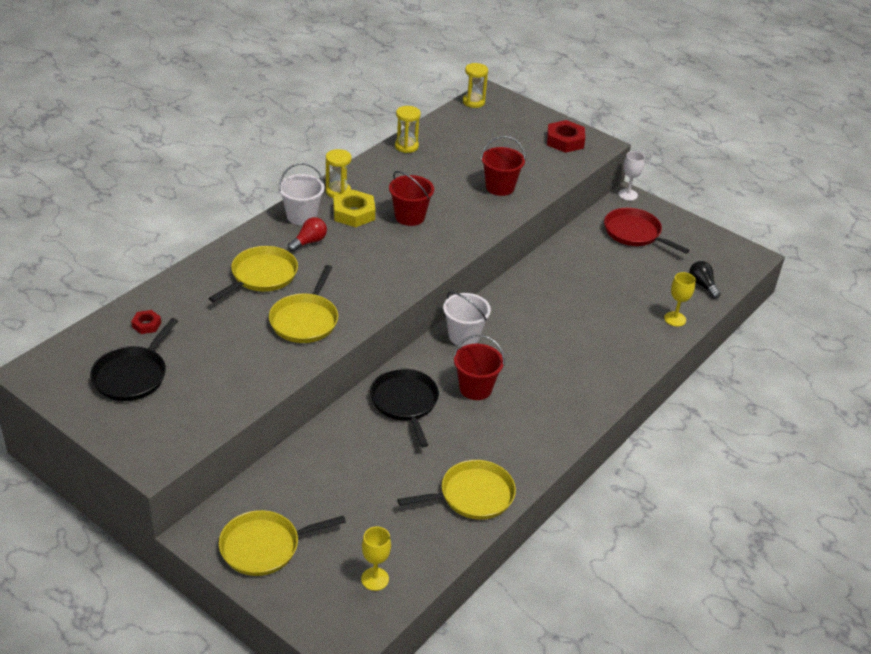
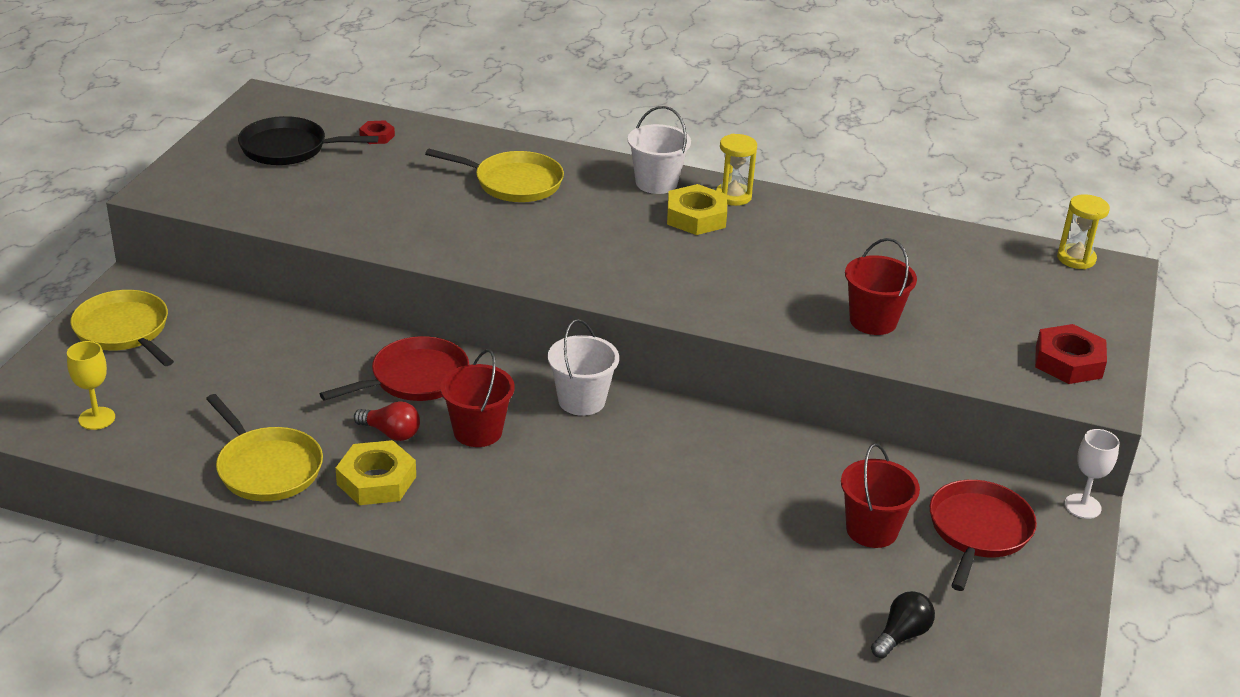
camera: 70 degrees right, 5 degrees down
(305, 320) = (449, 228): yellow pan -> none
(309, 242) = (607, 199): red light bulb -> red light bulb (391, 433)
(405, 402) = (415, 378): black pan -> red pan
(406, 146) = (893, 225): yellow hourglass -> none
(410, 217) = (727, 259): red bucket -> red bucket (871, 530)
(506, 446) = (376, 480): none -> yellow nut
(675, 319) = (780, 612): yellow goblet -> none

